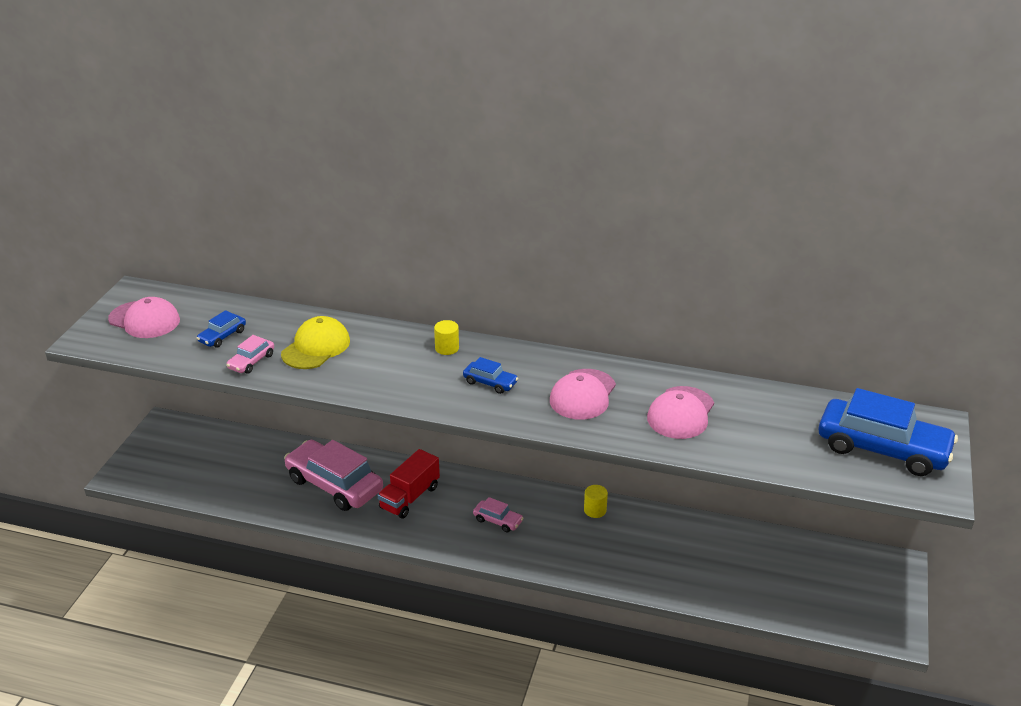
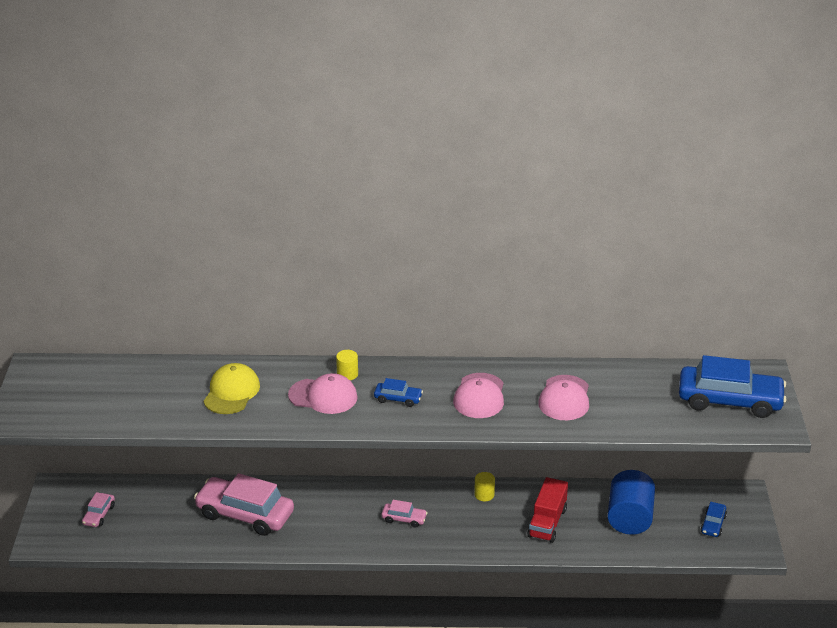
camera: 15 degrees left, 0 degrees up
(144, 320) = (59, 392): pink cap -> pink cap (323, 396)
(222, 336) = (141, 396): blue car -> blue car (713, 524)
(251, 361) = (180, 414): pink car -> pink car (99, 515)
(410, 497) = (318, 513): red truck -> red truck (547, 523)
(752, 567) = (629, 518): none -> blue cylinder

